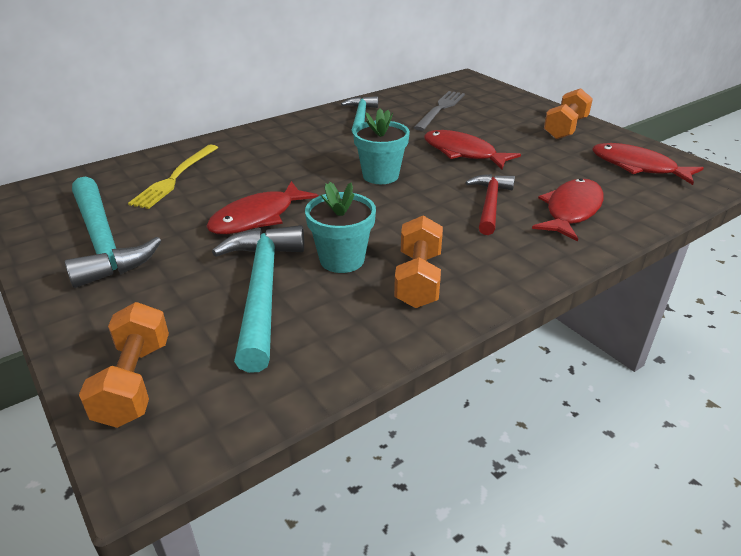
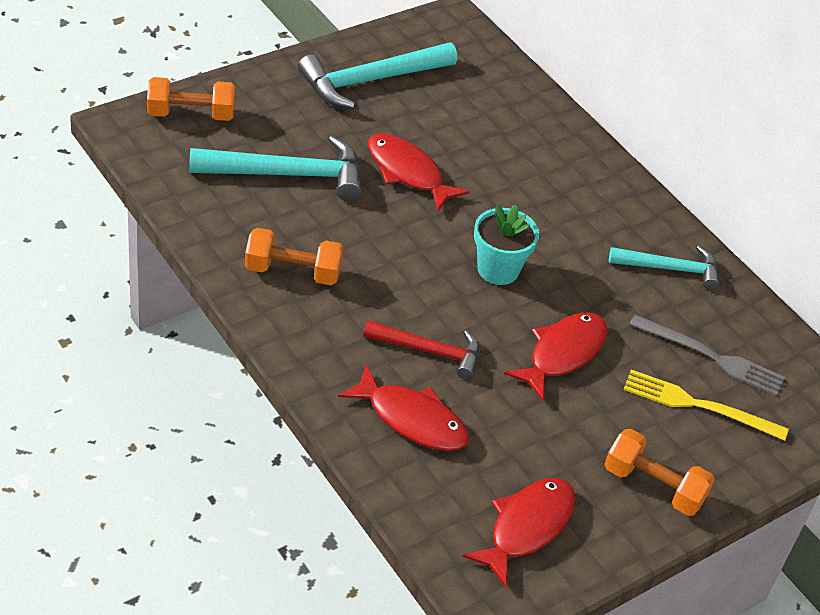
camera: 85 degrees right, 10 degrees up
(175, 178) = (491, 114): yellow fork -> yellow fork (698, 405)
(342, 259) = (329, 225): turquoise flower pot -> none

